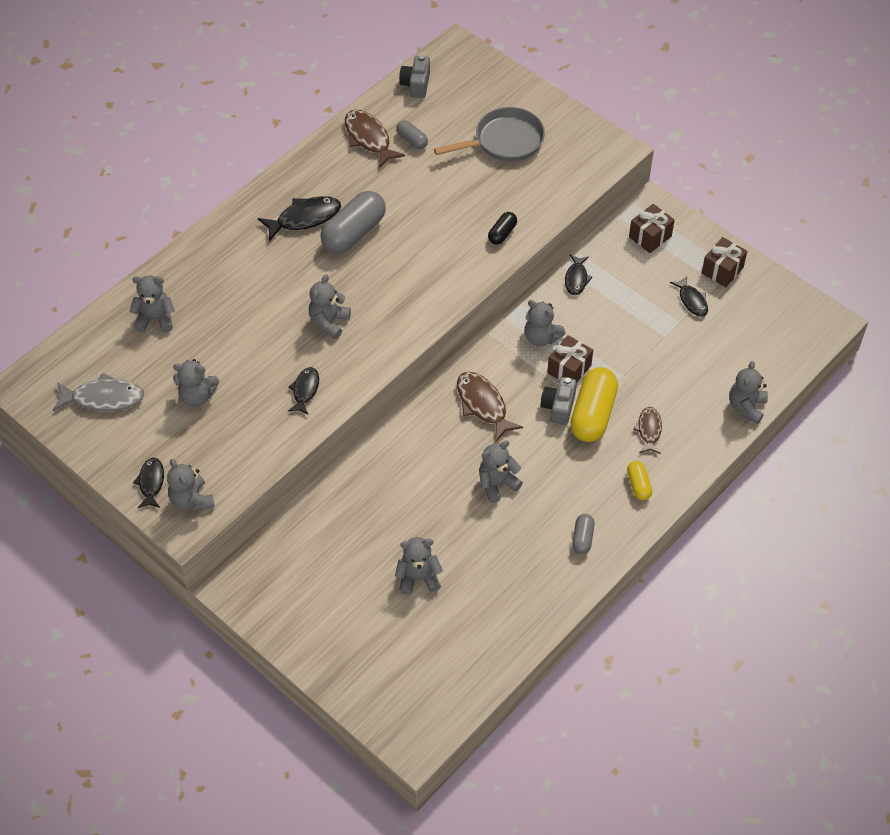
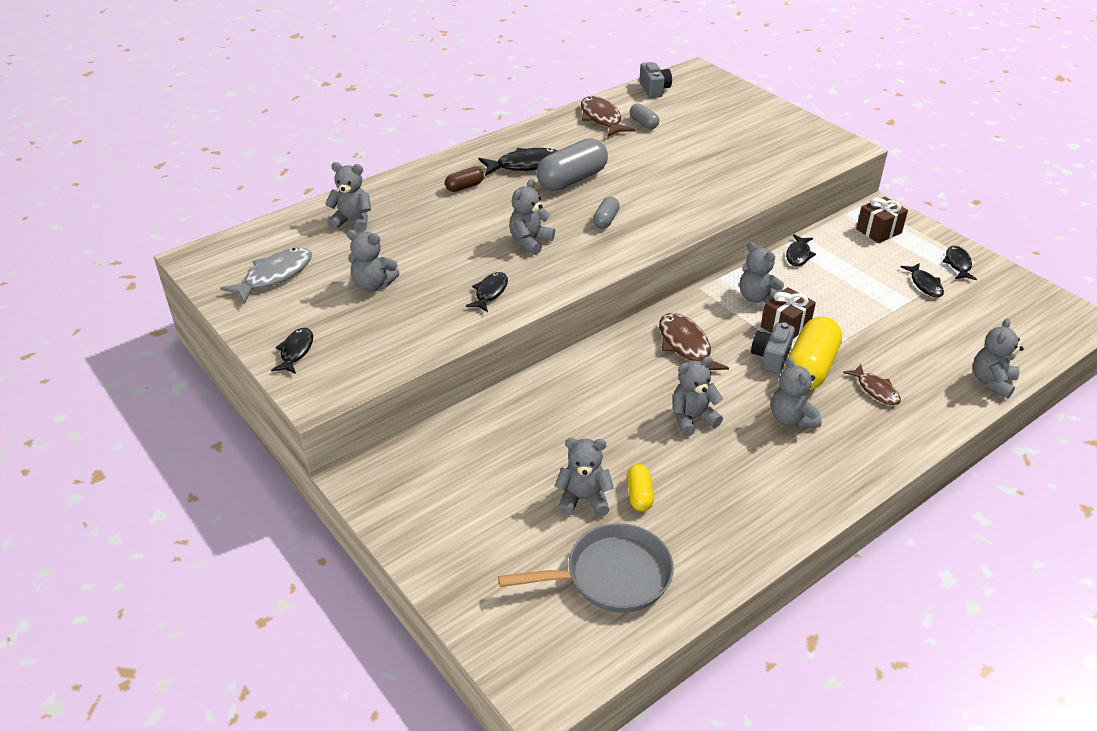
camera: 10 degrees right, 15 degrees down
(104, 398) = (275, 276): grey fish -> grey fish turned 60 degrees counterclockwise
(191, 500) = (334, 372): grey teddy bear -> grey teddy bear (791, 419)
(251, 257) = (464, 187): none -> brown capsule
(416, 84) = (654, 89): grey camera -> grey camera turned 150 degrees clockwise
(502, 233) = (725, 194): black capsule -> none
(504, 141) = (735, 132): grey pan -> grey pan (611, 576)
(582, 538) = (790, 485): grey capsule -> grey capsule (606, 220)
(638, 485) = (862, 440): yellow capsule -> yellow capsule (639, 495)
(649, 430) = (875, 390): brown fish -> brown fish turned 135 degrees clockwise
(722, 270) = (957, 264): brown gift -> black fish

